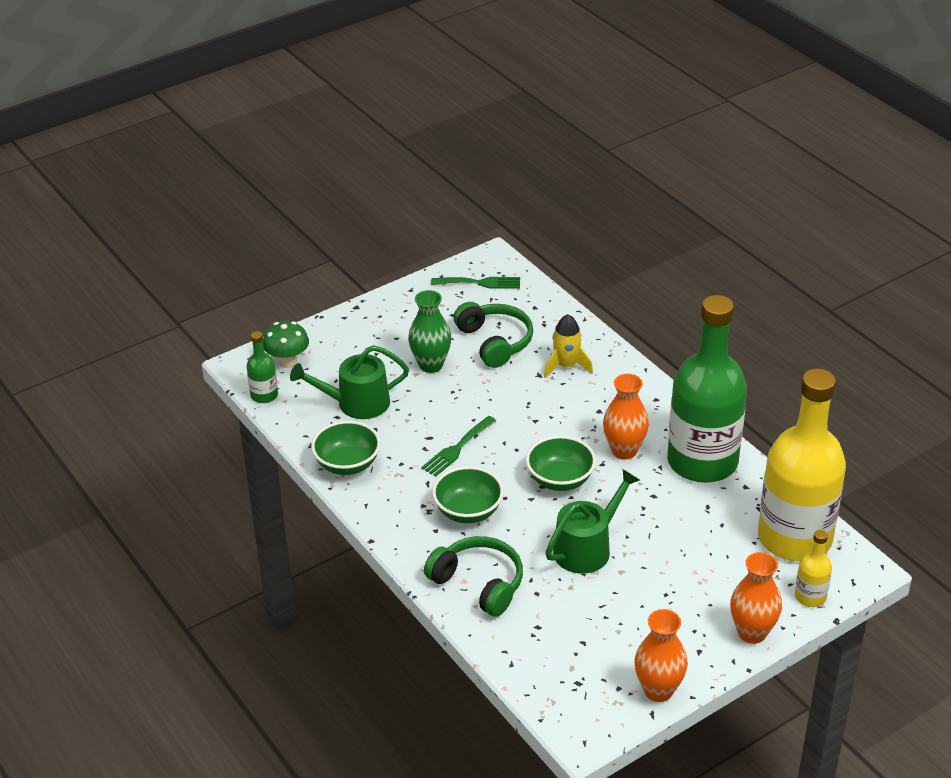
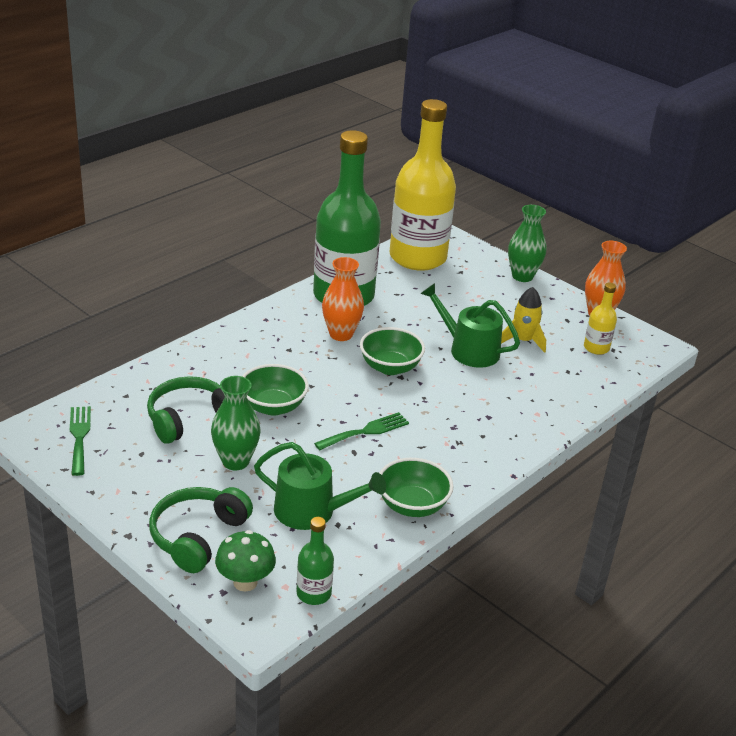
camera: 105 degrees left, 5 degrees down
(356, 403) = (312, 511): green watering can -> green watering can turned 45 degrees counterclockwise
(457, 448) = (366, 431): green fork -> green fork turned 60 degrees counterclockwise
(468, 511) = (450, 417): green bowl -> green bowl (273, 407)
(478, 583) = (536, 405): green headphones -> green headphones (198, 536)
(566, 366) = (224, 370): yellow rocket -> yellow rocket (523, 340)
(752, 633) = (522, 276): orange vase -> green vase
(810, 596) = (475, 253): yellow bottle -> yellow bottle (596, 348)

